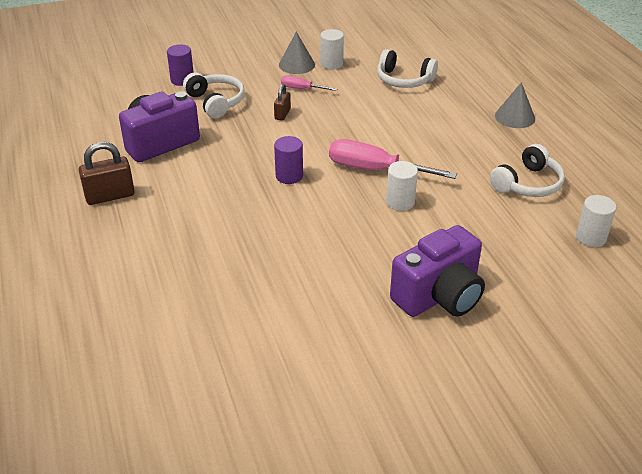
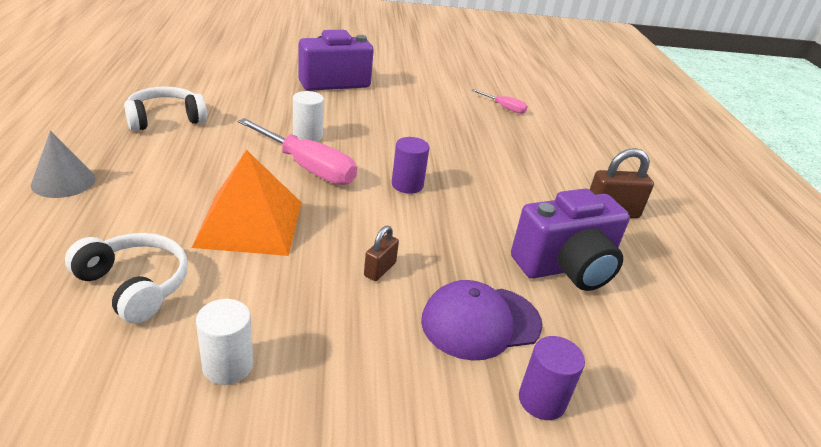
camera: 170 degrees left, 5 degrees down
(216, 102) = (480, 322): white headphones -> purple cap
(296, 64) = (299, 384): grey cone -> none
(302, 89) = (324, 313): pink screwdriver -> pink screwdriver (504, 108)
(378, 120) = (250, 223): none -> orange pyramid
(591, 237) = (173, 78): white cylinder -> none

